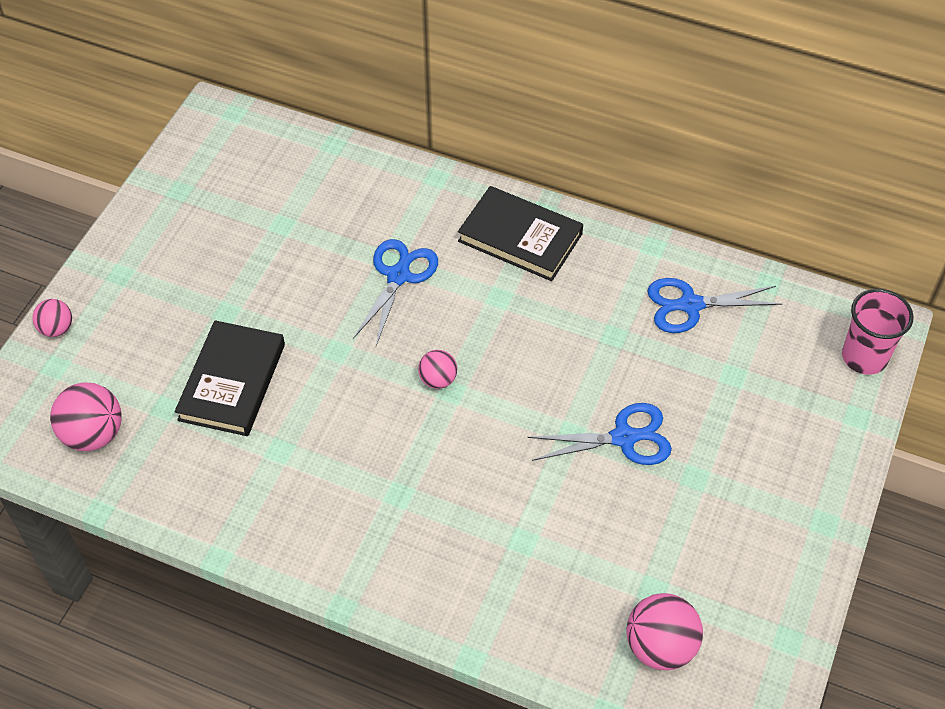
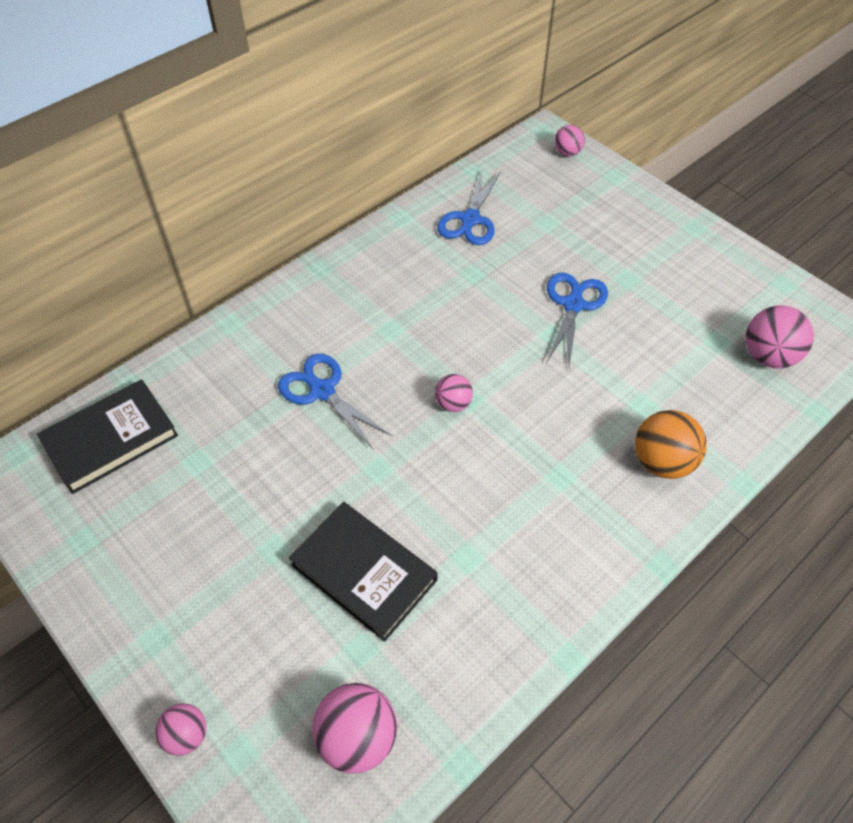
camera: 65 degrees left, 0 degrees up
(460, 577) = (662, 462): none -> orange ball
(520, 237) = (337, 292): black book -> black book (110, 439)
(864, 357) = (567, 153): pink cup -> pink ball

